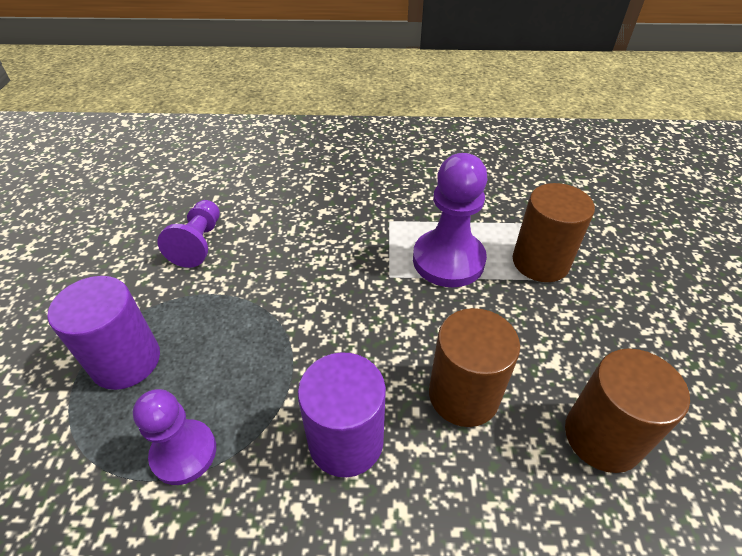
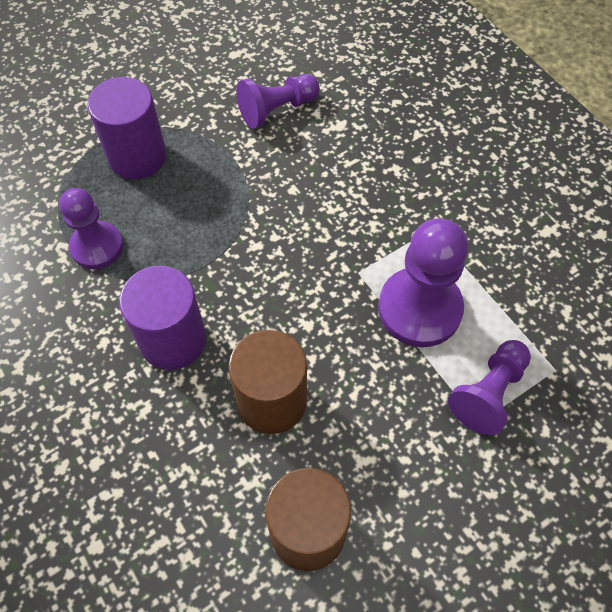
camera: 55 degrees right, 15 degrees up
(540, 262) = (488, 393): brown cylinder -> purple pawn

